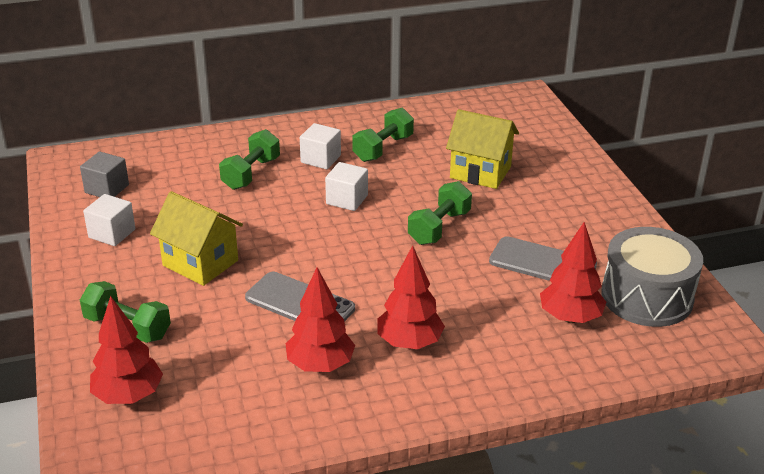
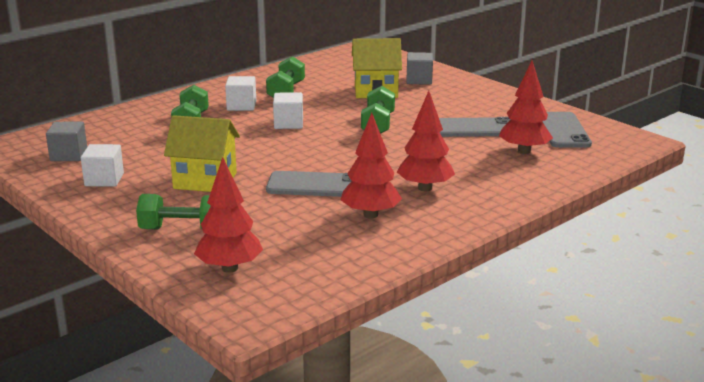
camera: 25 degrees left, 10 degrees down
(544, 166) = (419, 80): none -> grey cube
(647, 297) = (563, 130): grey drum -> grey phone

